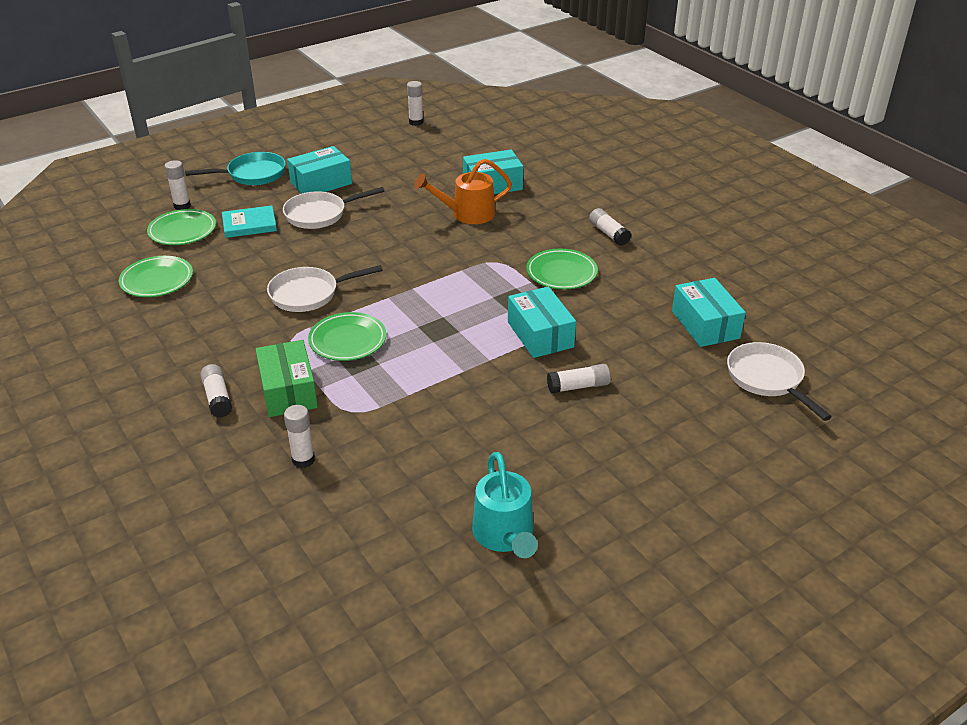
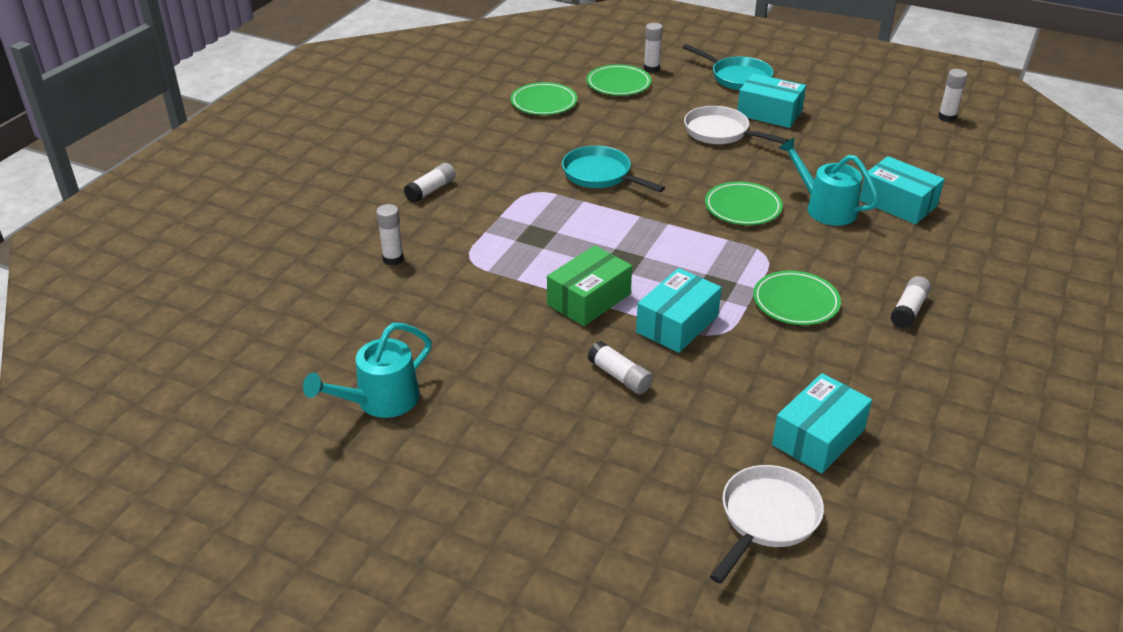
camera: 60 degrees right, 0 degrees up
(249, 224) = (664, 107): turquoise book -> none
(288, 391) = (467, 218): green box -> green box (589, 299)
(309, 294) = (600, 175): white pan -> turquoise pan
(347, 340) = (558, 219): green plate -> green plate (742, 207)
(467, 214) = (824, 208): orange watering can -> turquoise watering can

